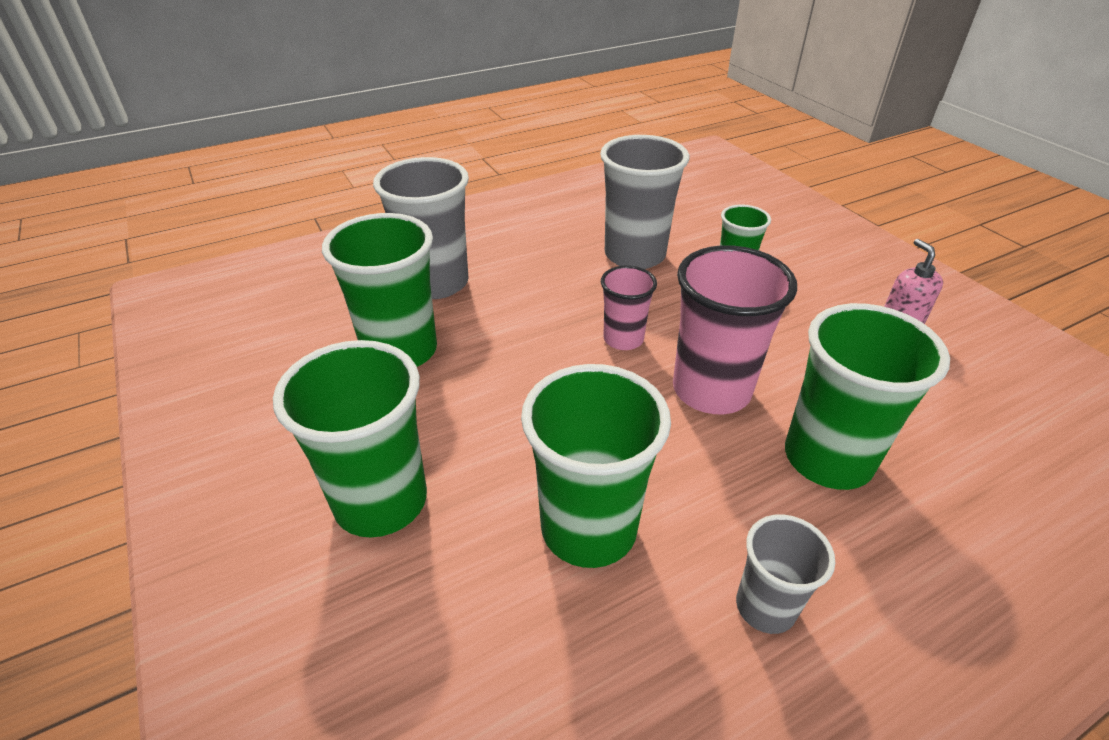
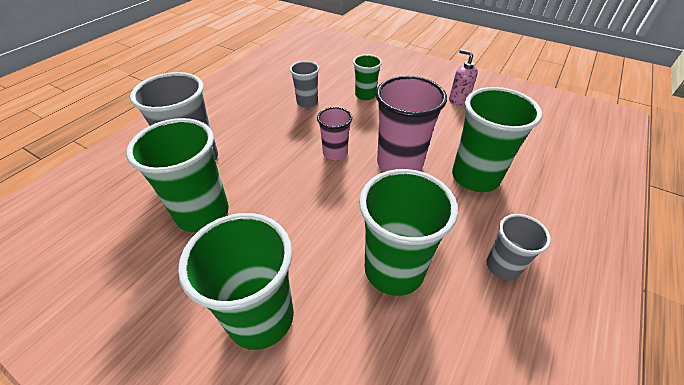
camera: 30 degrees left, 5 degrees up
(634, 255) = (307, 102): grey cup -> grey cup, size x0.56

